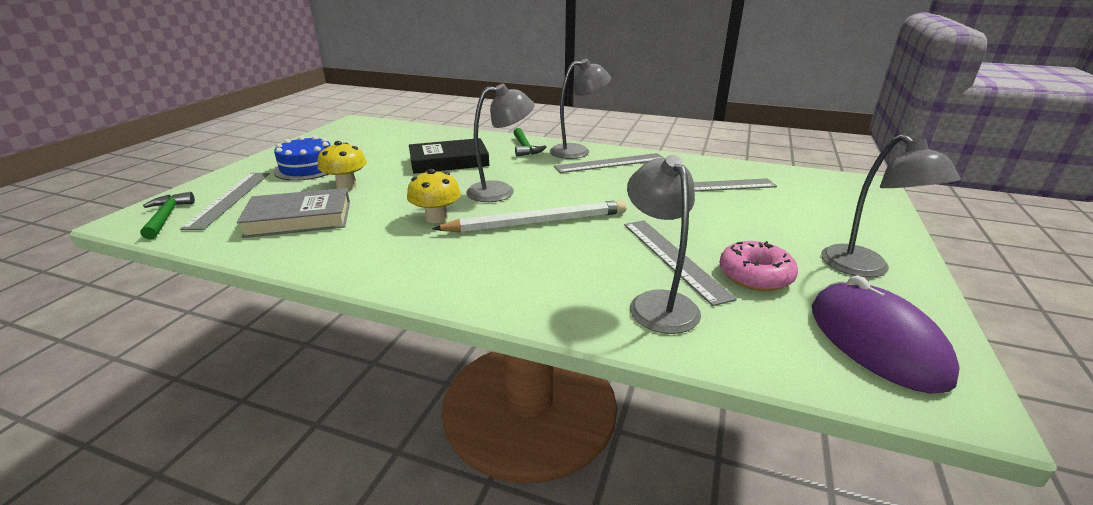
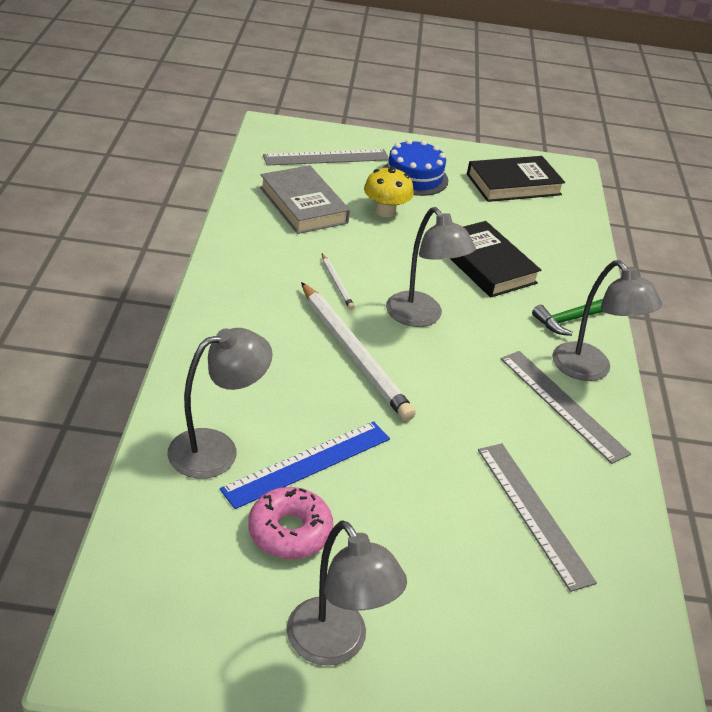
camera: 70 degrees right, 10 degrees up
(166, 217) = (281, 141): green hammer -> none
(356, 139) = (513, 184): none -> black book
(436, 218) = (337, 283): yellow mushroom -> white pencil
(673, 258) = (307, 463): grey ruler -> blue ruler
(865, 268) = (336, 645): grey lamp -> grey lamp turned 90 degrees counterclockwise
(876, 341) = (181, 614): purple mouse -> none

